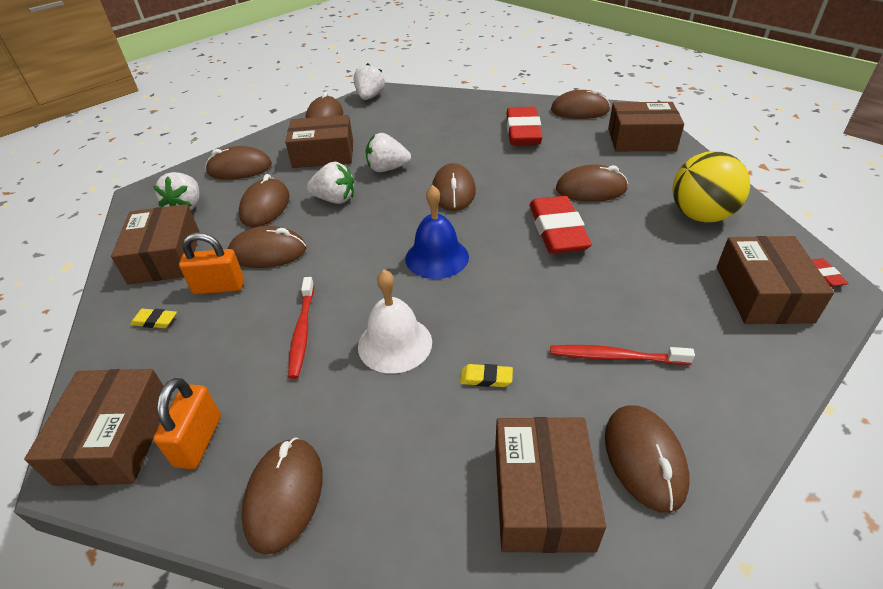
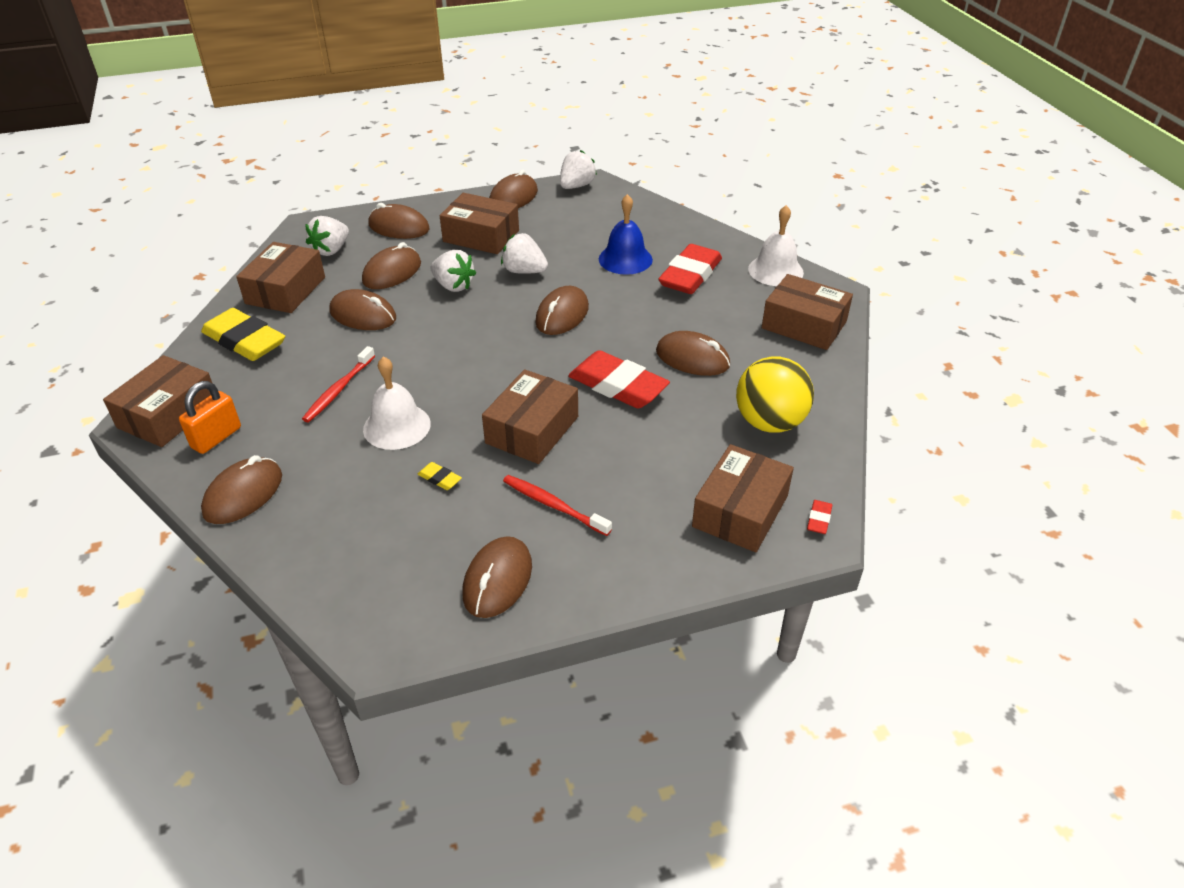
camera: 25 degrees right, 0 degrees up
(155, 321) = (245, 341): yellow eraser -> yellow eraser, size x2.41
(219, 287) = (306, 331): orange padlock -> none
(437, 257) = (491, 370): blue bell -> blue bell (625, 259)
(542, 495) = (403, 569): brown box -> brown box (532, 430)
(557, 231) = (618, 386): red eraser -> red eraser turned 75 degrees counterclockwise
(579, 110) = (775, 270): brown mouse -> white bell

